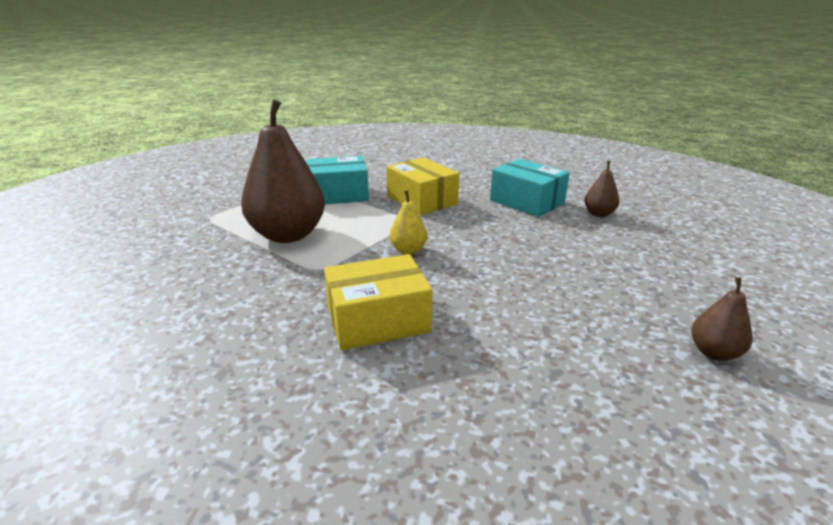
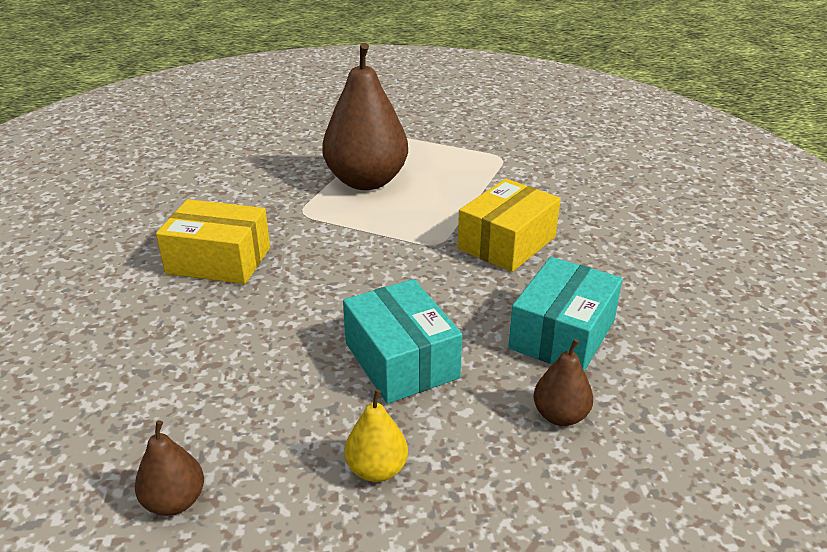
camera: 75 degrees right, 5 degrees up
(338, 194) = (486, 185): turquoise box -> turquoise box (401, 360)
(378, 320) = (218, 260): yellow box -> yellow box turned 45 degrees counterclockwise
(408, 250) = (359, 255): yellow pear -> yellow pear (377, 469)

